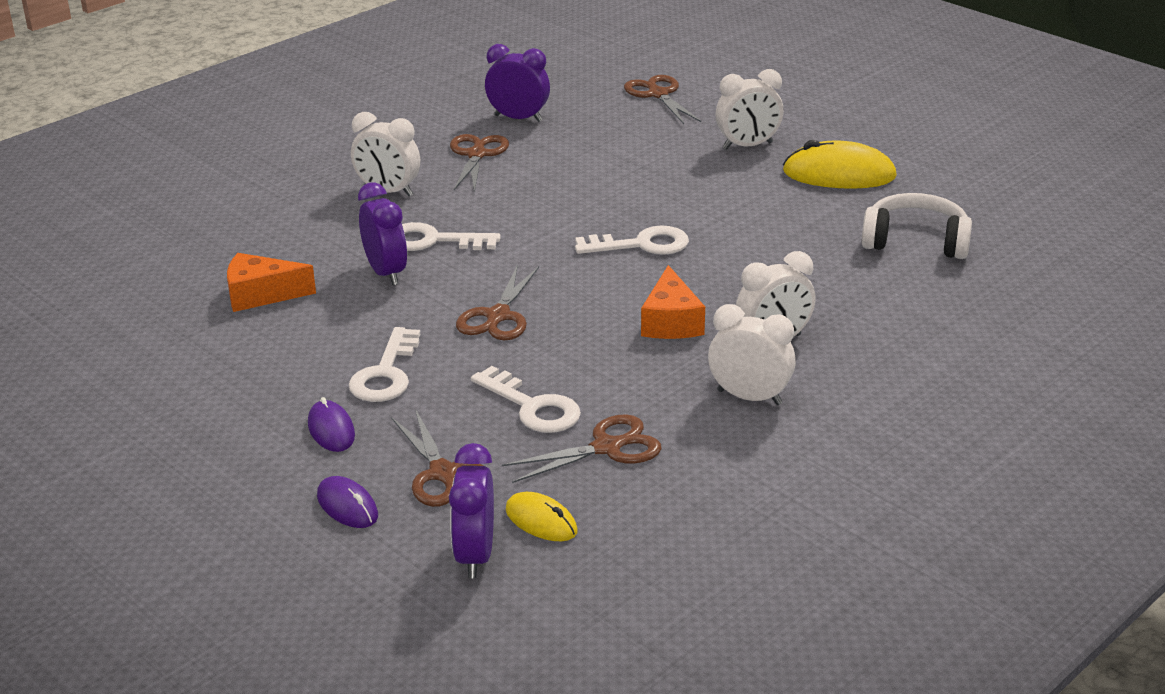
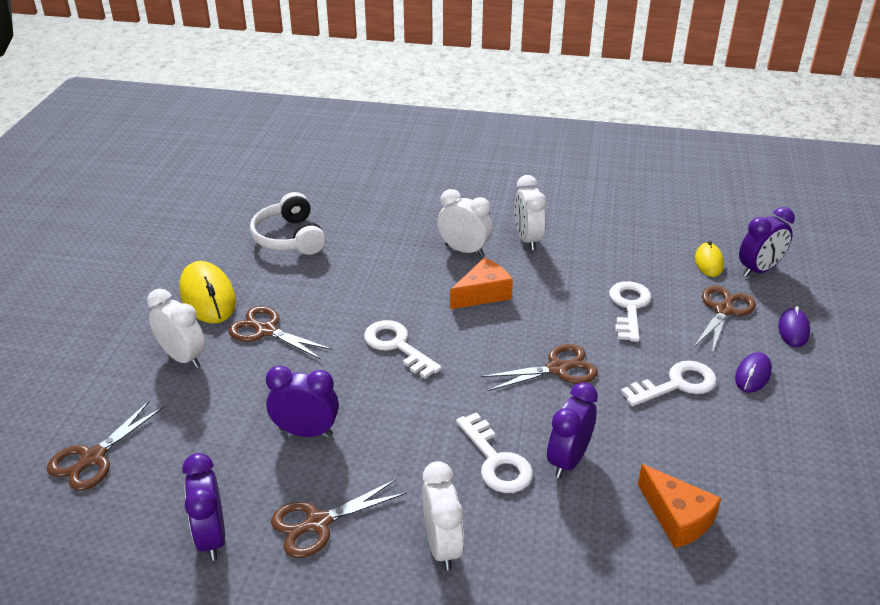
camera: 125 degrees left, 5 degrees up
(579, 174) = (306, 432): none -> purple clock
(608, 447) = (628, 266): brown scissors -> brown scissors (265, 330)

